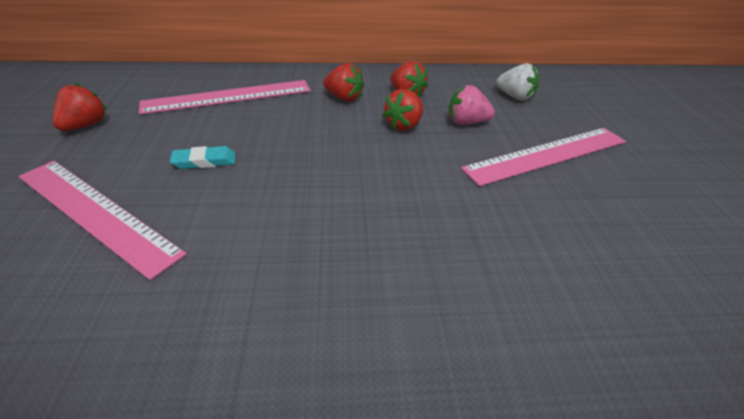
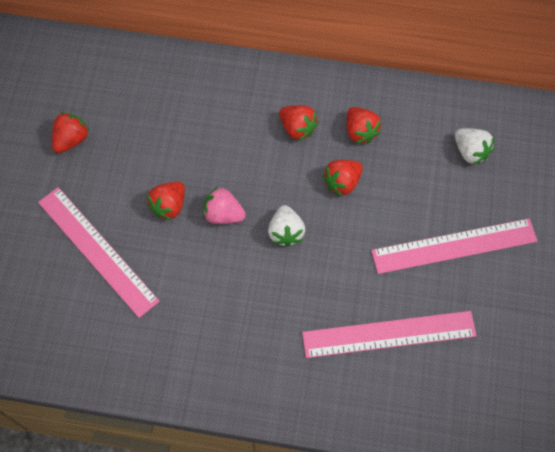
camera: 15 degrees right, 25 degrees up
(205, 161) = (169, 206): turquoise eraser -> red strawberry
(228, 97) = (189, 110): pink ruler -> pink ruler (389, 334)
(355, 166) = (285, 232): none -> white strawberry
(466, 122) = (402, 187): pink strawberry -> pink strawberry (223, 214)

